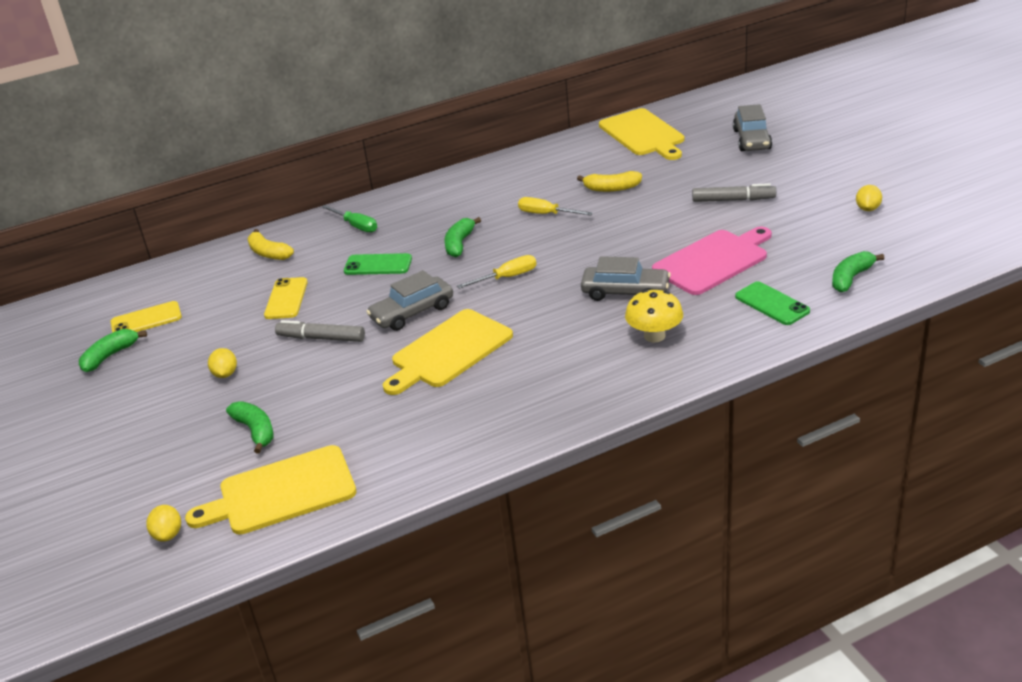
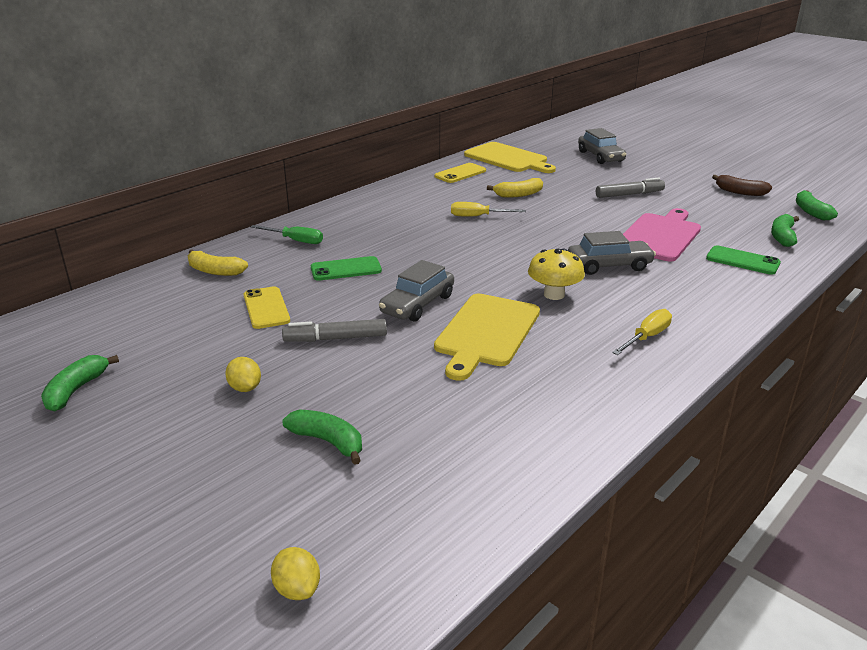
camera: 25 degrees left, 5 degrees down
(146, 320) = (103, 347): yellow phone -> yellow phone (460, 173)
(281, 492) = (414, 504): yellow cutting board -> none
(459, 244) = (415, 245): green banana -> green banana (810, 212)
(507, 277) = (487, 266): yellow screwdriver -> yellow screwdriver (646, 337)
(654, 336) = (671, 295): yellow mushroom -> yellow mushroom (554, 294)
(867, 209) = (739, 192): yellow lemon -> brown banana

